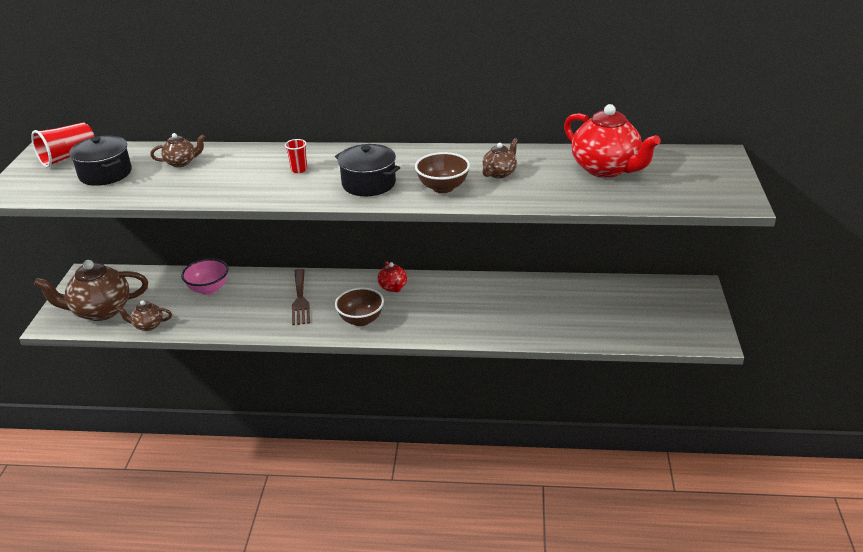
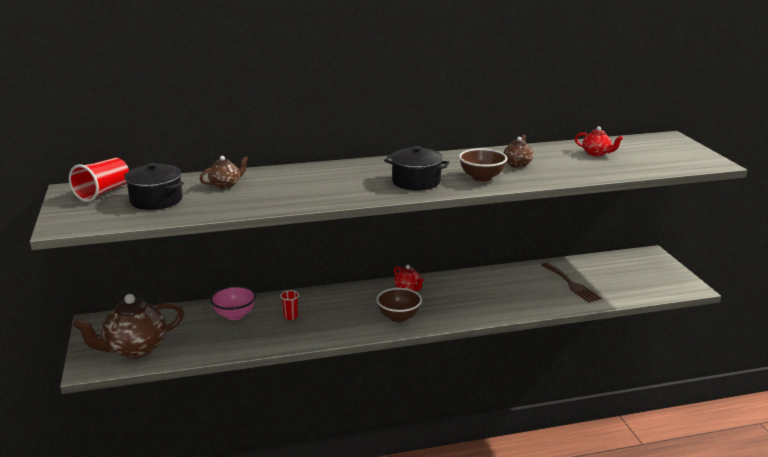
camera: 20 degrees left, 10 degrees down
(148, 325) = (195, 353): brown teapot -> none
(299, 170) = (343, 179): red cup -> red cup (290, 316)
(300, 299) = (330, 310): brown fork -> brown fork (571, 284)
(606, 169) = (596, 154): red teapot -> red teapot, size x0.50

